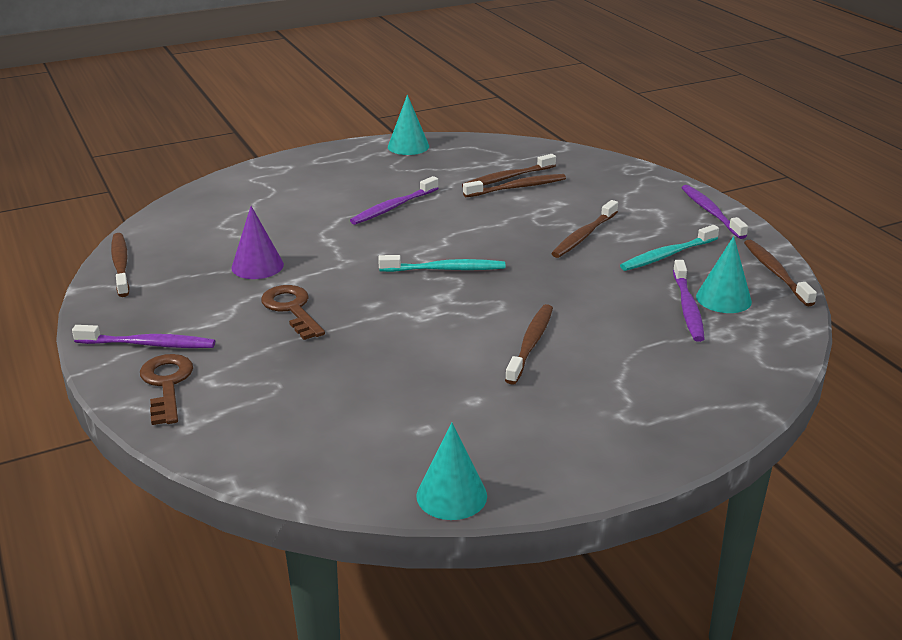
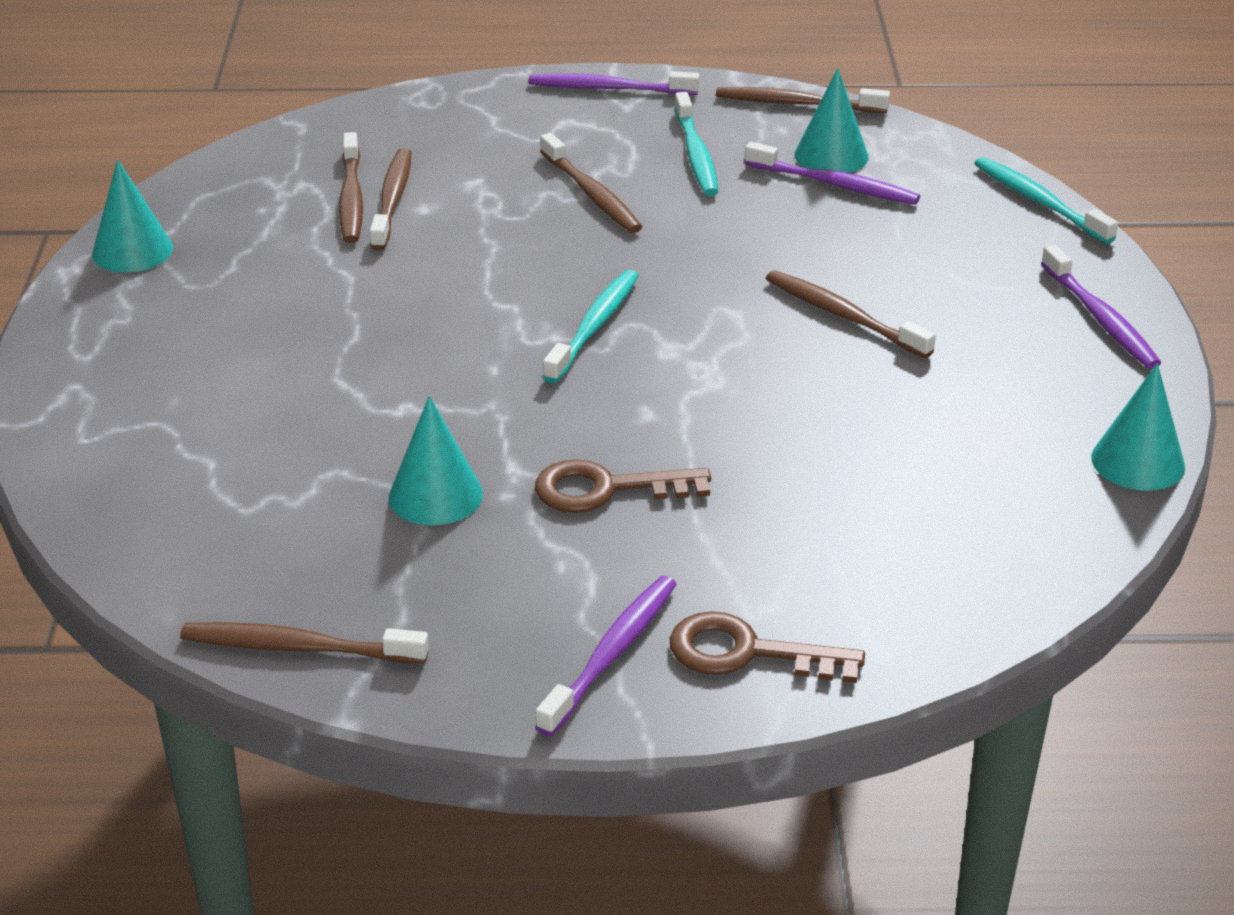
camera: 65 degrees left, 5 degrees up
(257, 266) = (435, 495): purple cone -> turquoise cone
(393, 207) = (350, 320): purple toothbrush -> purple toothbrush (1100, 318)
(761, 391) = (1039, 202): none -> turquoise toothbrush

